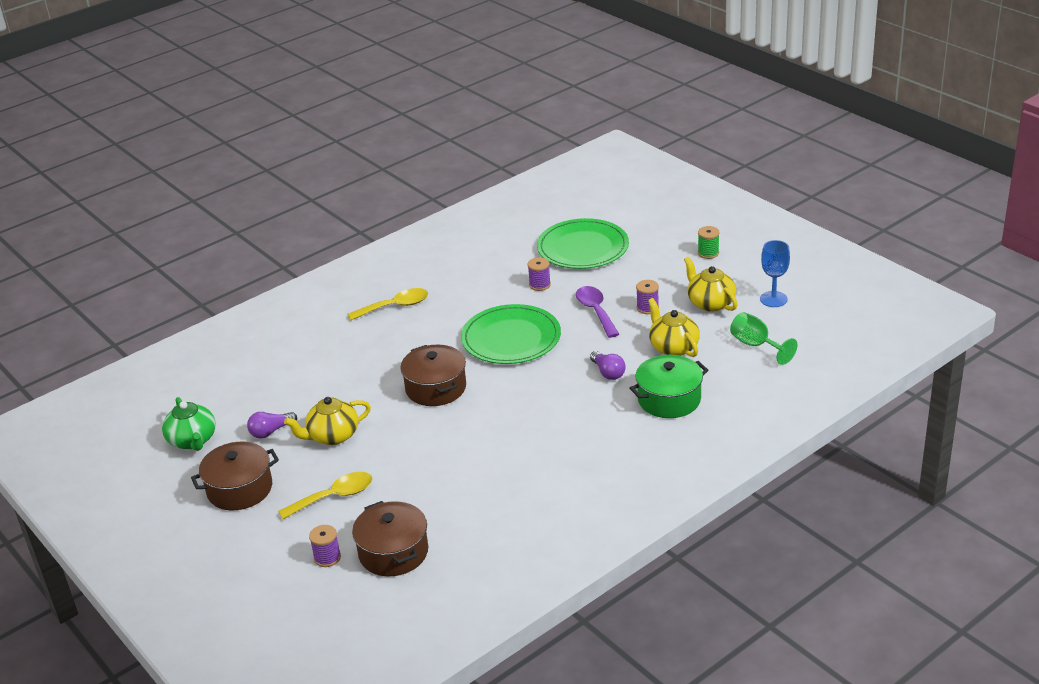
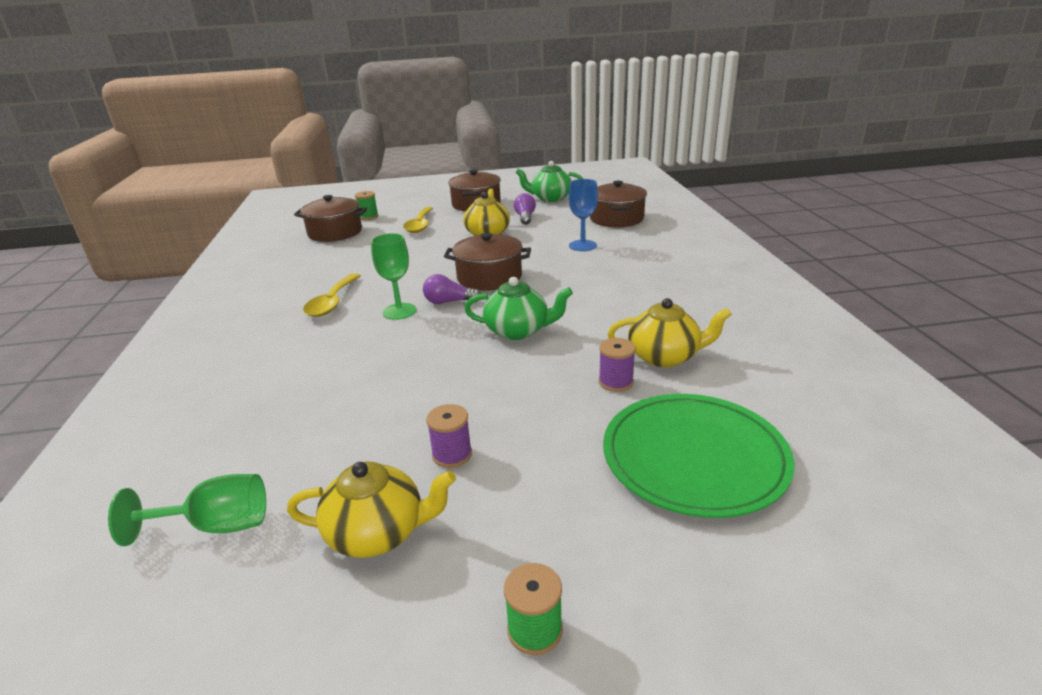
camera: 120 degrees right, 5 degrees down
(247, 372) = (616, 219): none -> brown pot
(327, 557) = (368, 217): purple spool -> green spool
(395, 306) = (659, 285): yellow spoon -> yellow spoon (332, 302)
(511, 338) = (518, 331): green plate -> green teapot
(527, 403) = (399, 311): none -> green goblet
(595, 311) = (501, 405): purple spoon -> none
(608, 372) = (371, 369): purple light bulb -> purple light bulb (449, 302)
(669, 399) = (263, 392): green pot -> none
(673, 347) = (338, 438): yellow teapot -> yellow teapot (664, 356)
(773, 299) = (274, 638): blue goblet -> blue goblet (582, 245)

